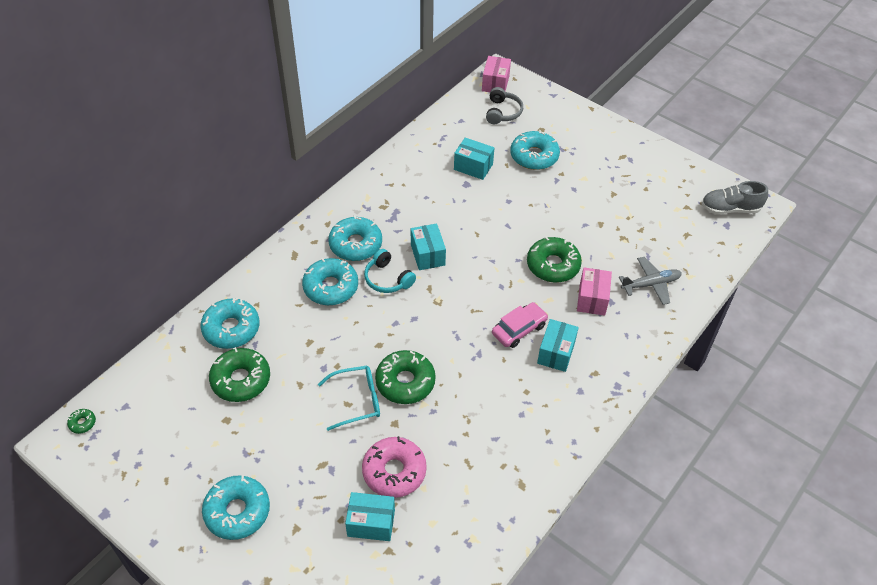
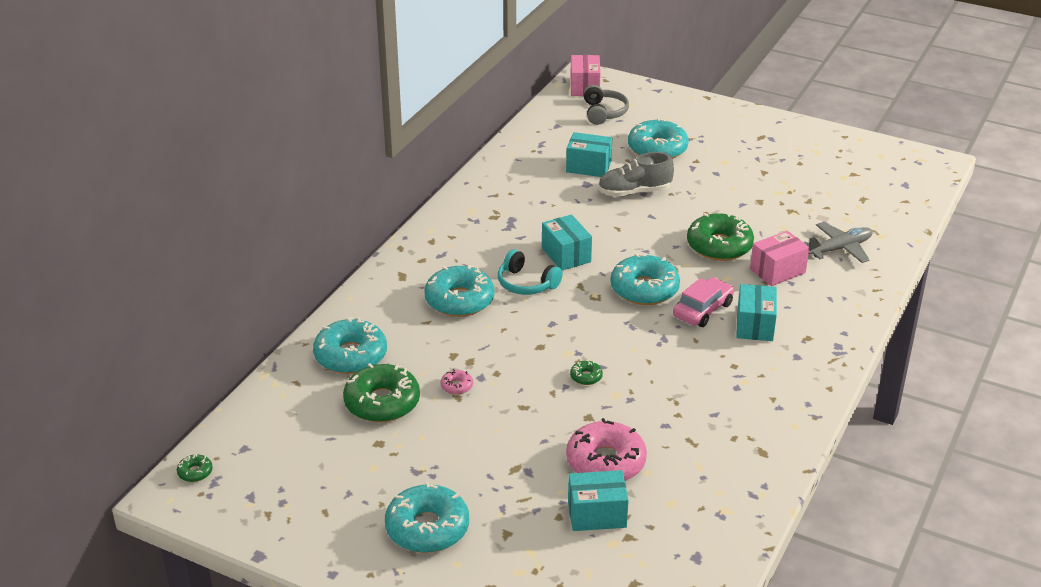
camera: 10 degrees left, 15 degrees down
(302, 373) = (456, 386): none -> pink donut
(355, 244) = (474, 256): turquoise donut -> turquoise donut (644, 289)
(357, 400) = (534, 402): turquoise glasses -> none
(405, 382) = (586, 377): green donut -> green donut, size x0.43
(592, 299) = (777, 271): pink box -> pink box turned 60 degrees clockwise
(730, 209) = (903, 170): grey shoe -> grey shoe (634, 192)

